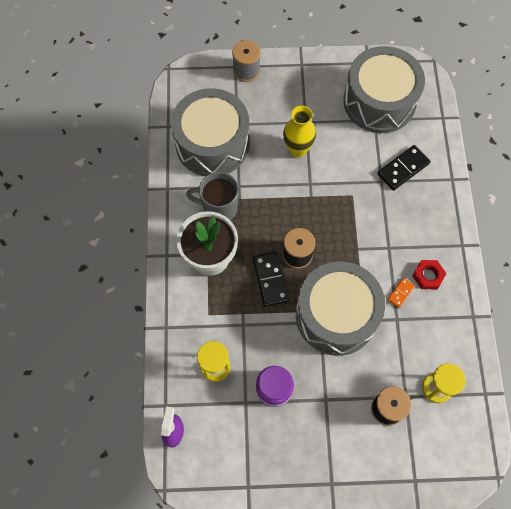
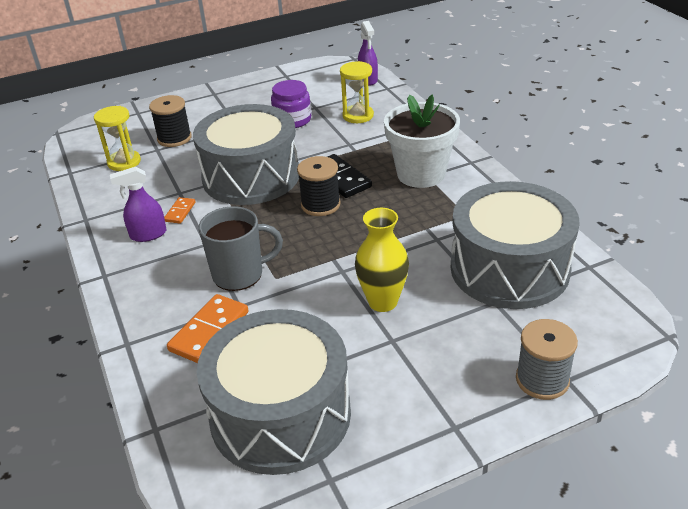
camera: 160 degrees right, 30 degrees down
(219, 208) = (445, 212): grey mug -> grey mug (240, 274)
(403, 169) = (209, 331): black domino -> orange domino
(428, 276) = (148, 235): red nut -> purple spray bottle

